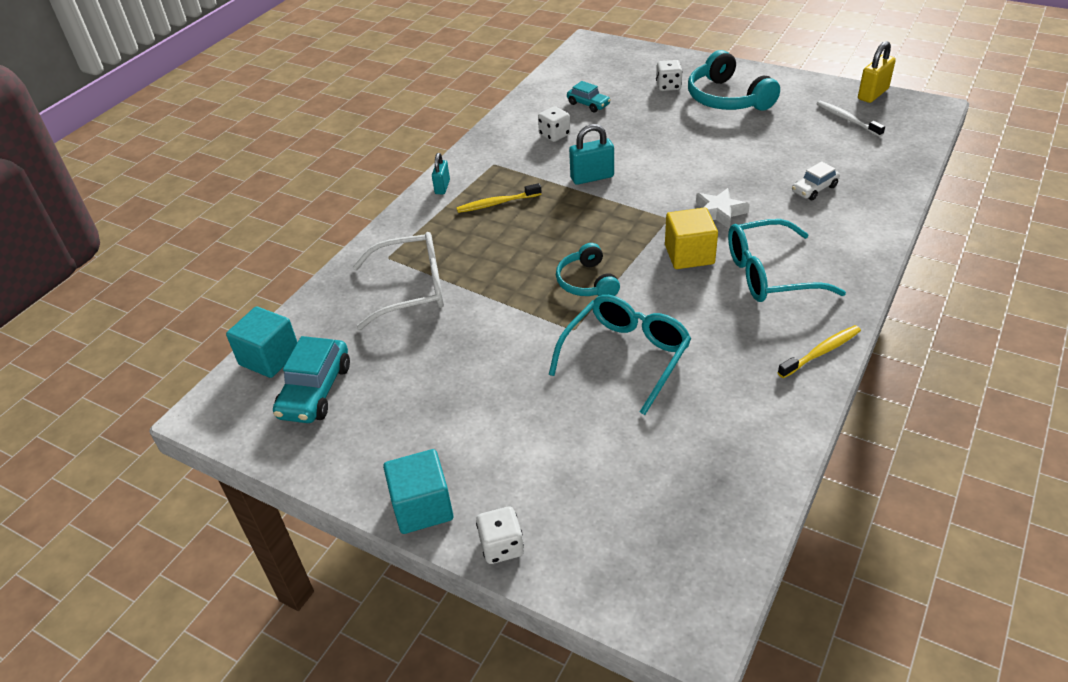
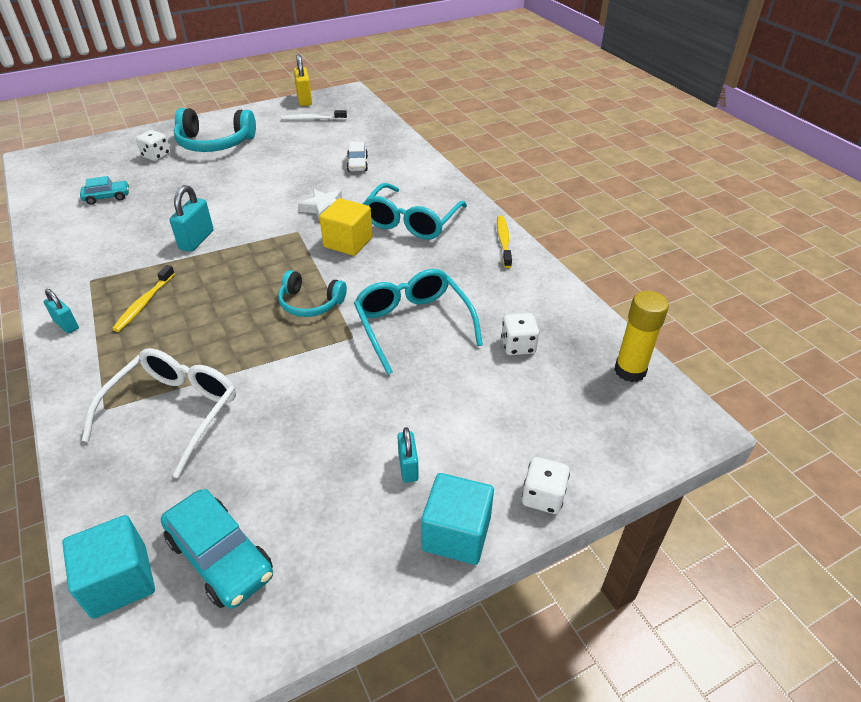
camera: 60 degrees left, 0 degrees up
(464, 443) = (408, 467): none -> turquoise padlock
(554, 135) = (113, 231): white dice -> white dice (518, 346)
(723, 545) = (630, 371): none -> yellow glue stick

